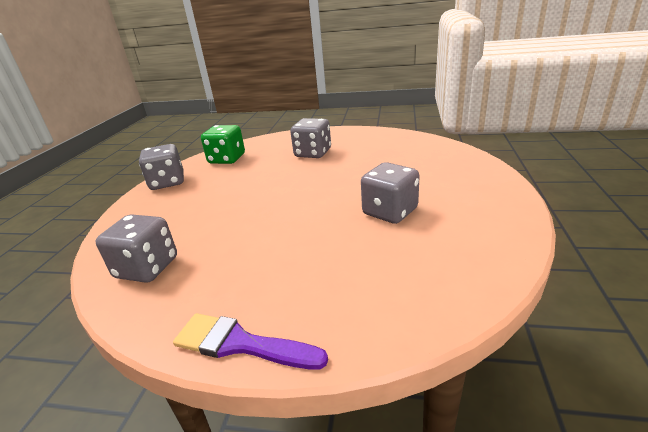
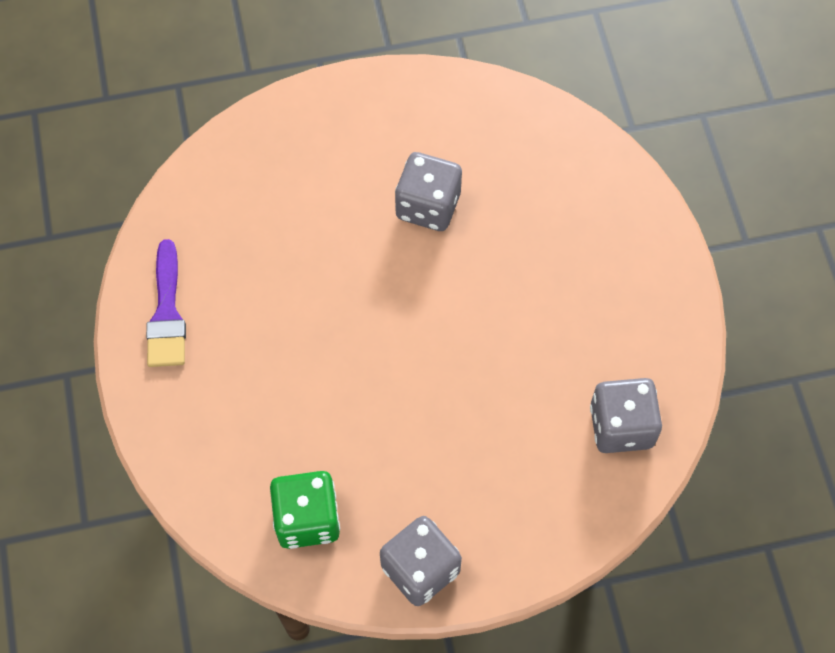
camera: 115 degrees left, 35 degrees up
(240, 344) = (673, 270): purple brush -> purple brush (167, 313)
(313, 153) = (258, 369): grey dice -> none

